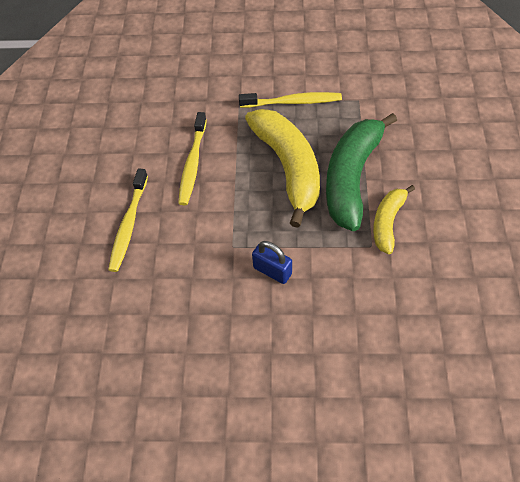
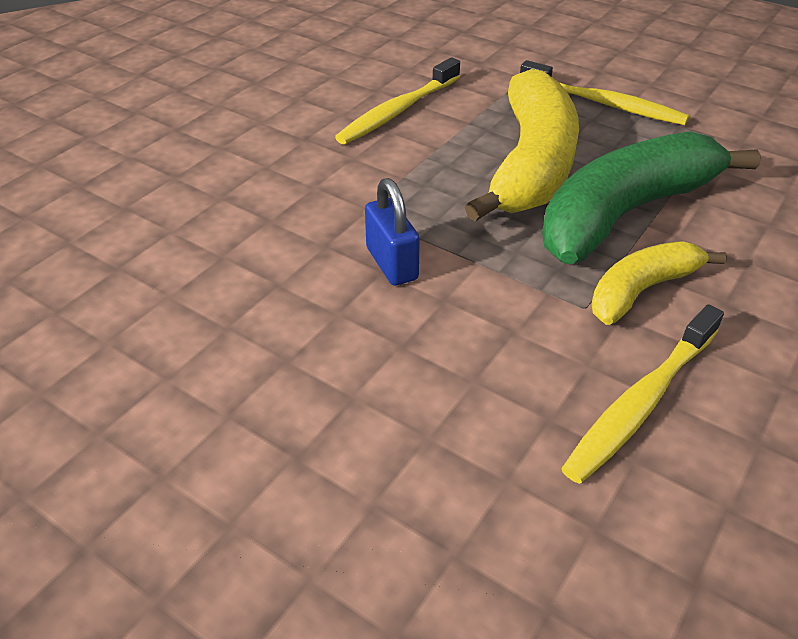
camera: 30 degrees right, 15 degrees down
(129, 225) = (252, 135): yellow toothbrush -> yellow toothbrush (641, 402)

